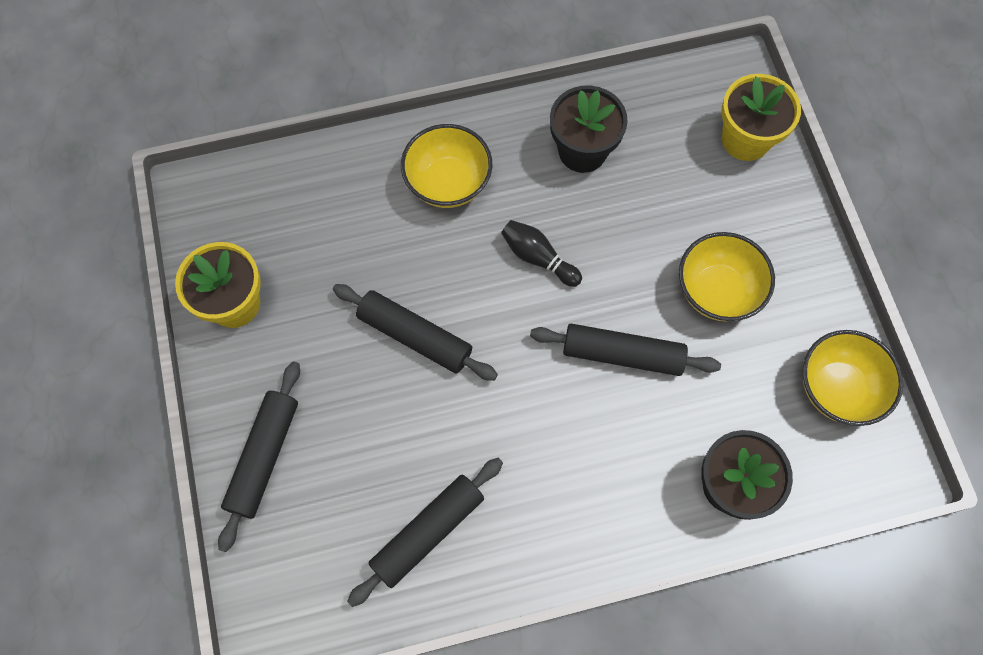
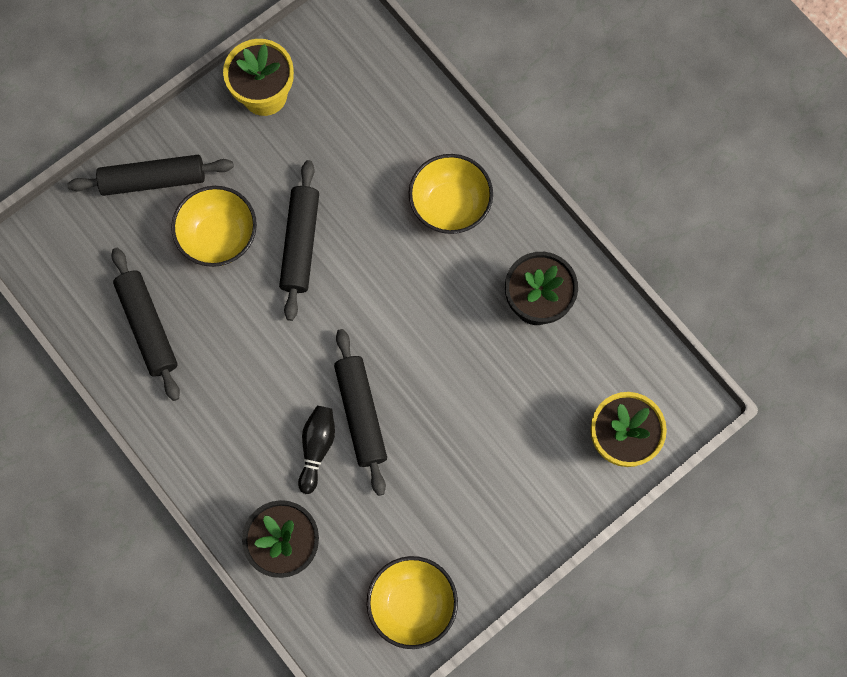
camera: 65 degrees right, 5 degrees up
(428, 532) = (148, 326): black rolling pin -> black rolling pin turned 45 degrees clockwise
(538, 257) = (416, 309): black bowling pin -> black bowling pin (317, 448)
(717, 291) = (456, 470): yellow bowl -> yellow bowl (219, 237)

